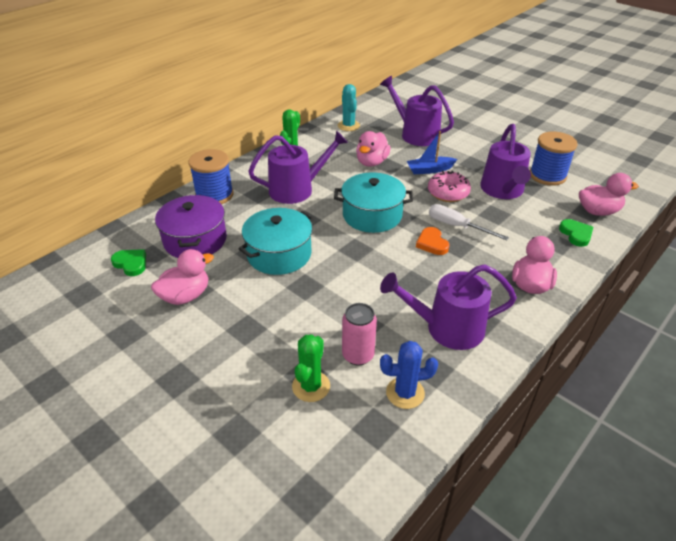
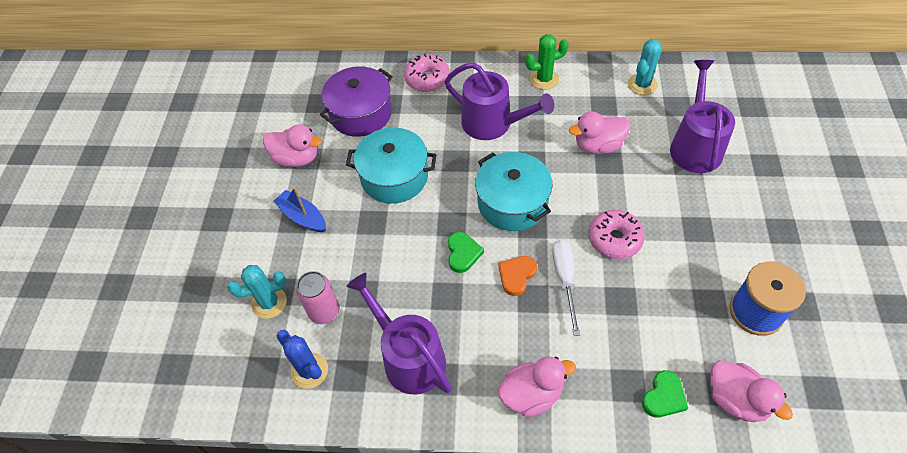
camera: 55 degrees right, 15 degrees up
(131, 263) = (301, 100): green heart -> green heart (463, 253)
(214, 195) = (427, 79): blue spool -> pink donut
(311, 386) = (269, 303): green cactus -> turquoise cactus
(429, 170) = (639, 199): blue boat -> blue boat (303, 217)
(503, 190) = (674, 284): purple watering can -> none

